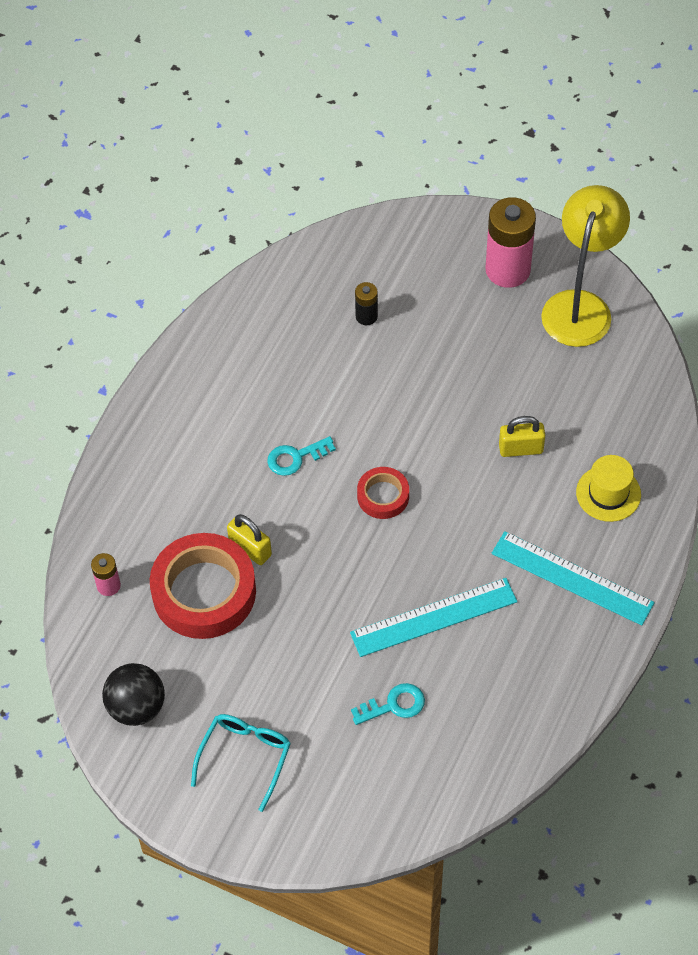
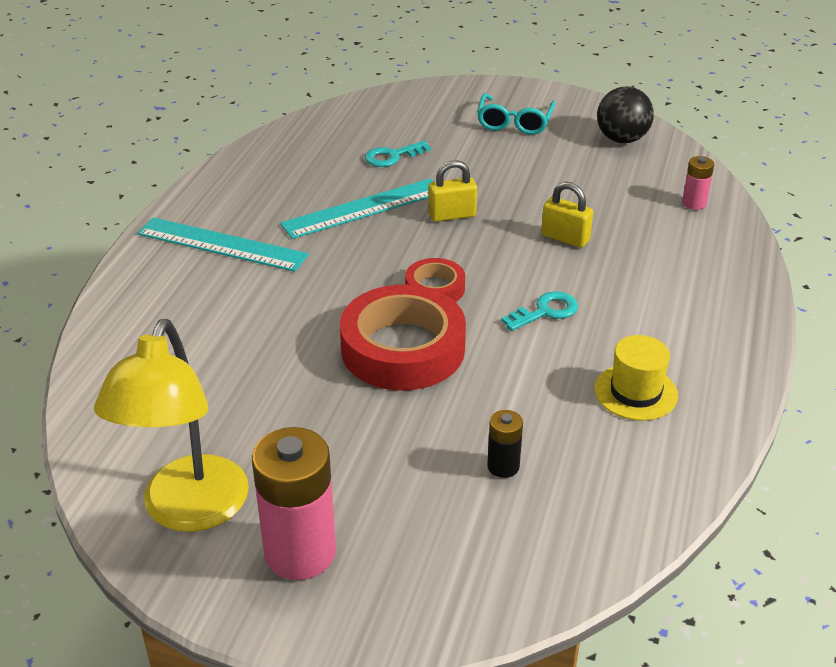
camera: 170 degrees right, 20 degrees down
(204, 592) = (597, 206): red tape -> red tape (403, 348)
(521, 449) = (277, 342): yellow padlock -> yellow padlock (452, 215)
(608, 493) = (174, 312): yellow hat -> yellow hat (635, 392)

